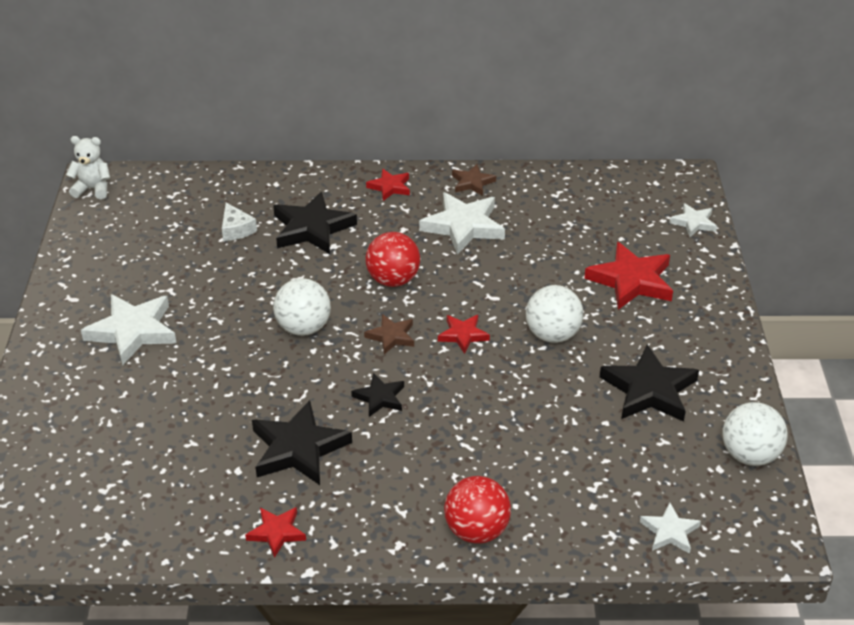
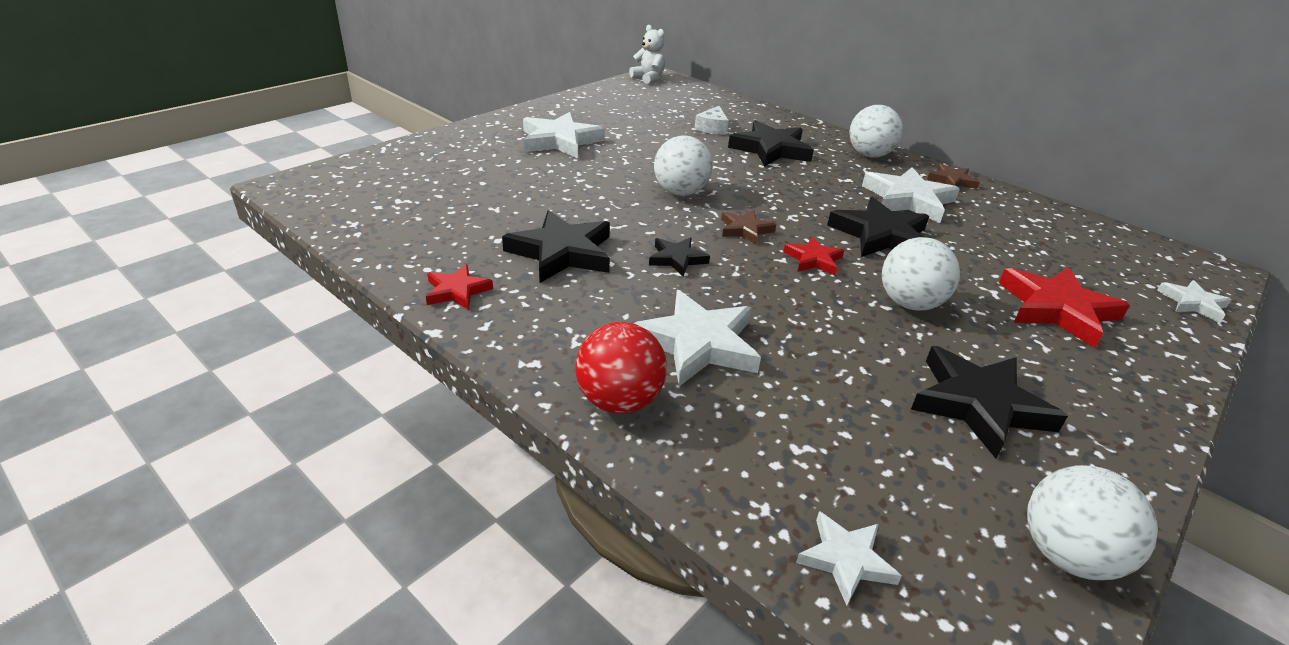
camera: 40 degrees right, 5 degrees down
(390, 187) = (869, 155): red star -> white ball
(393, 280) = (796, 201): red ball -> none
(471, 458) = (697, 344): none -> white star
(480, 279) = (880, 235): none -> black star

